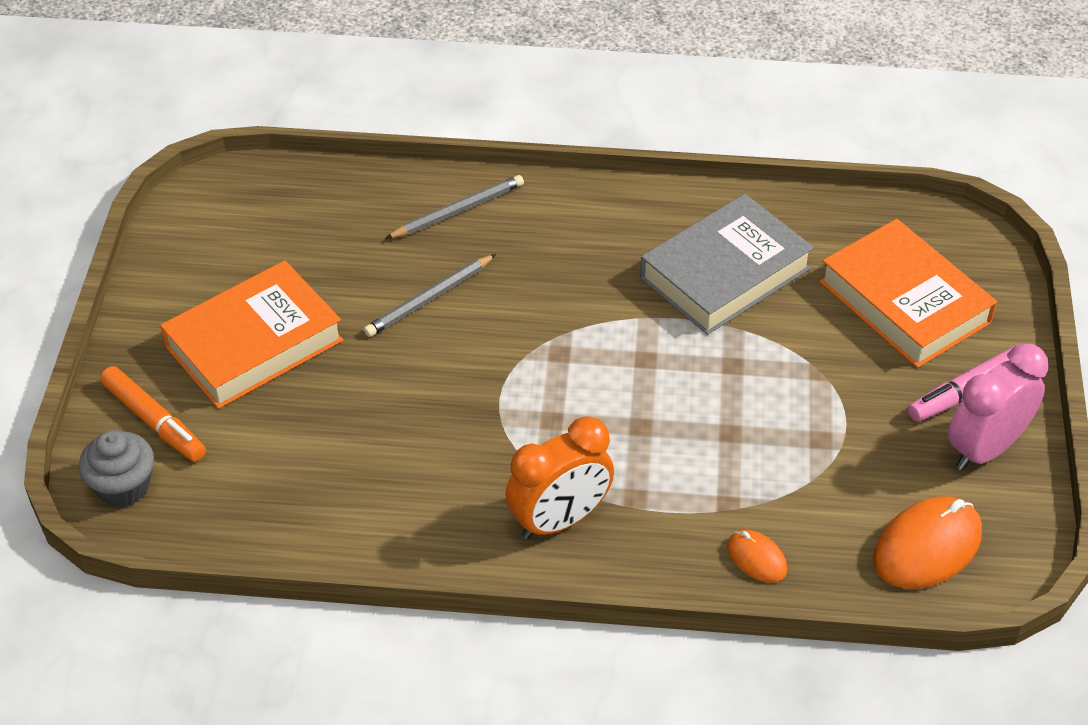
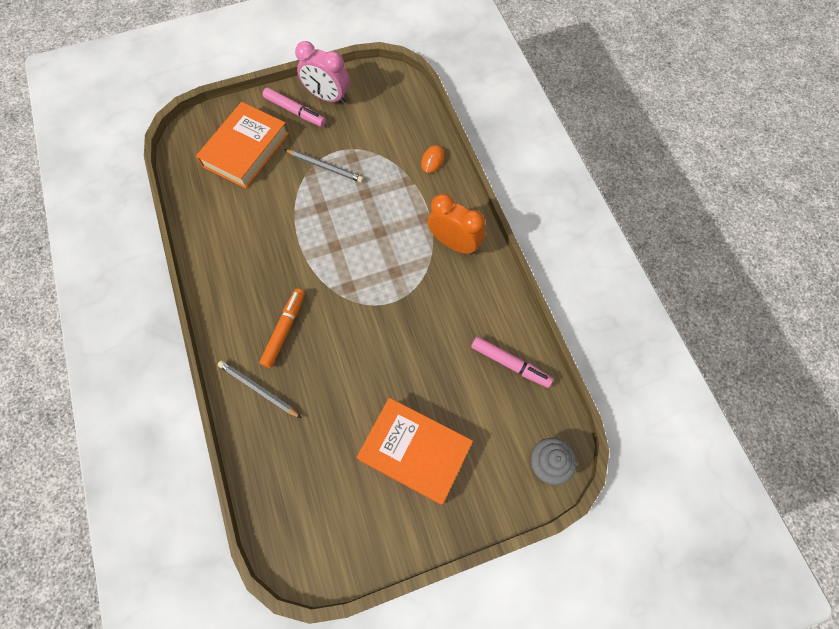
camera: 115 degrees left, 20 degrees up
(154, 421) = (497, 474): orange marker -> orange marker (284, 330)
(299, 507) = (510, 364): none -> pink marker
(429, 298) = (337, 370): grey pencil -> grey pencil (325, 167)
(725, 273) = (256, 232): grey book -> none
(927, 547) = (393, 103): orange mouse -> none

